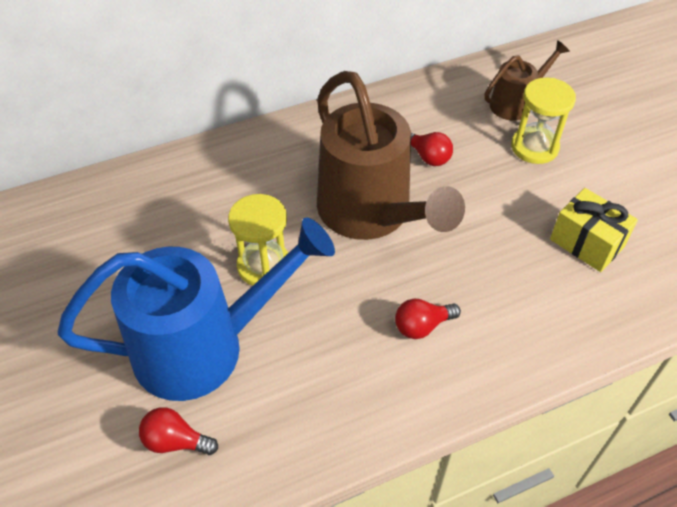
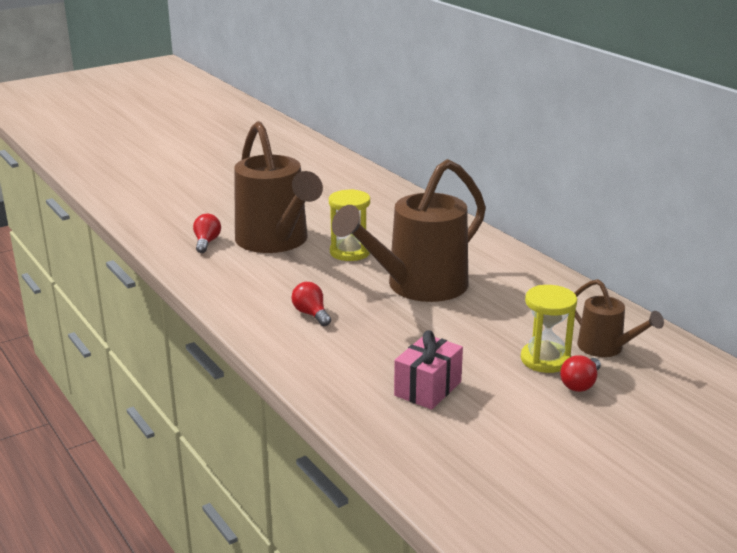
camera: 80 degrees right, 25 degrees down
(205, 346) = (276, 242): blue watering can -> brown watering can
(428, 157) = (499, 306): red light bulb -> red light bulb (580, 384)
(586, 243) = (428, 388): yellow gift -> pink gift

